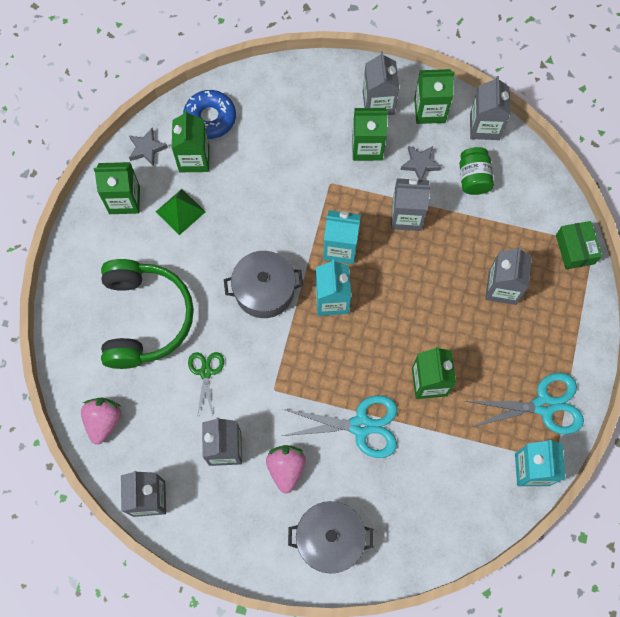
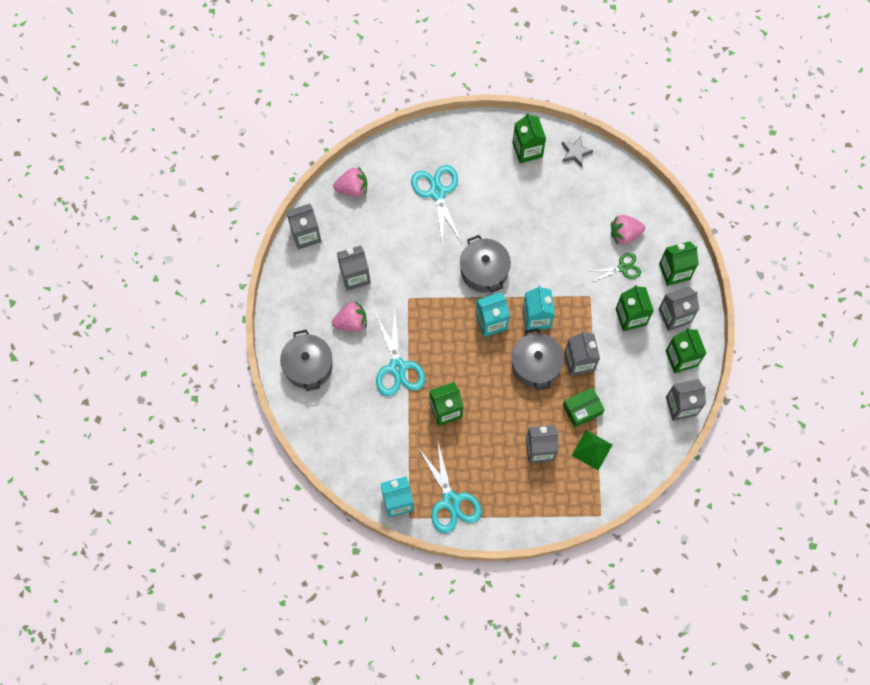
camera: 75 degrees right, 0 degrees up
(145, 318) = (437, 192): green headphones -> turquoise scissors
(180, 211) = (530, 192): green pyramid -> green pyramid (592, 450)
(194, 158) = (578, 189): green carton -> green carton (674, 271)
(206, 372) = (408, 247): green scissors -> green scissors (623, 268)
(210, 118) = (617, 191): blue donut -> none
(265, 125) = (624, 234): none -> pink strawberry
(398, 264) = (535, 365): none -> grey pot
(420, 164) = (629, 361): grey star -> none
(473, 178) = (630, 407): green jar -> none
(575, 249) = (591, 501): green box -> green box (582, 409)

